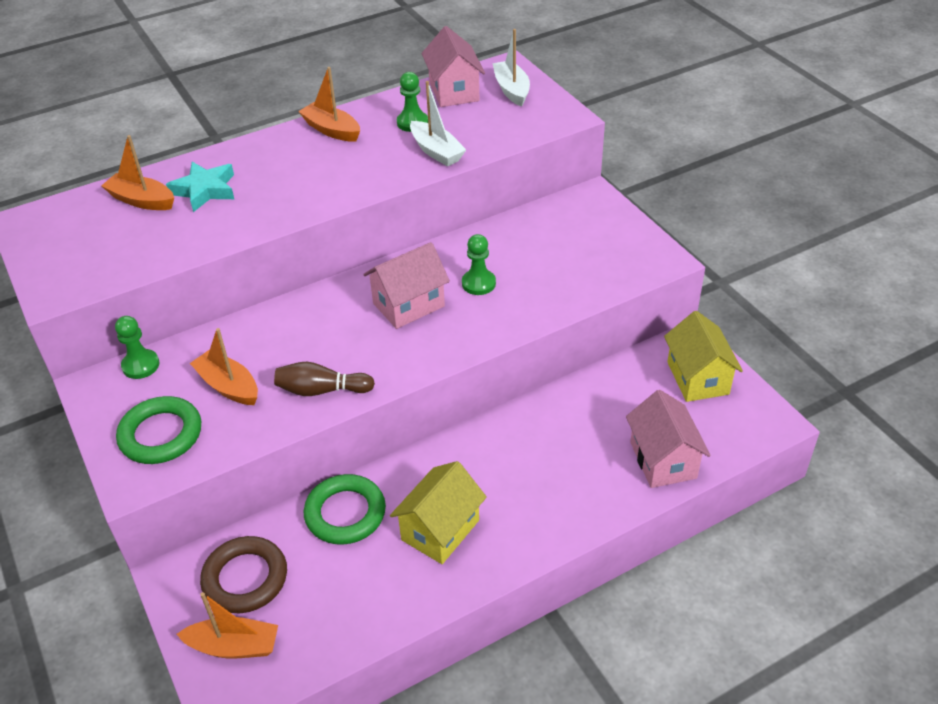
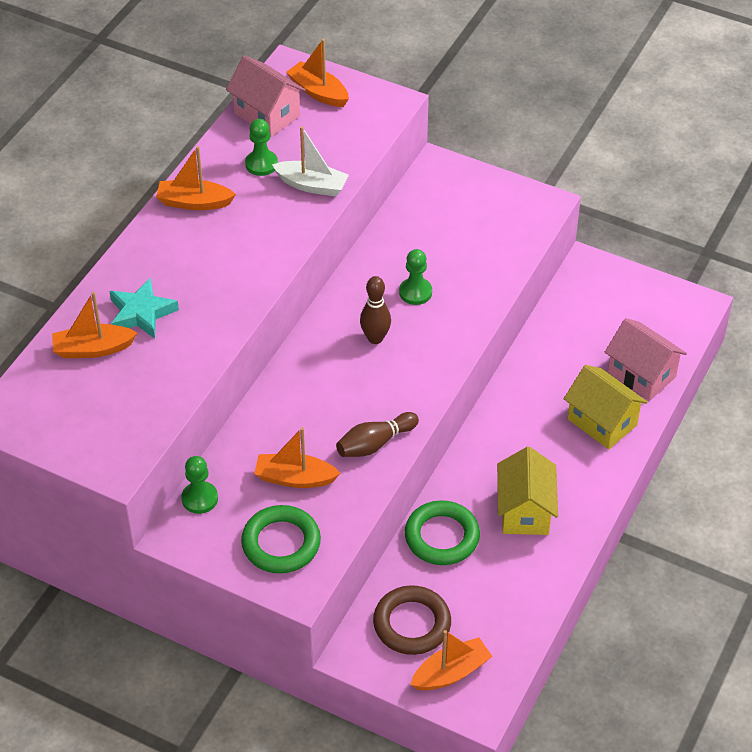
camera: 35 degrees left, 5 degrees up
(408, 305) = (375, 338): pink house -> brown bowling pin
(511, 90) = (318, 92): white boat -> orange boat
(698, 378) = (617, 294): yellow house -> yellow house (602, 422)

